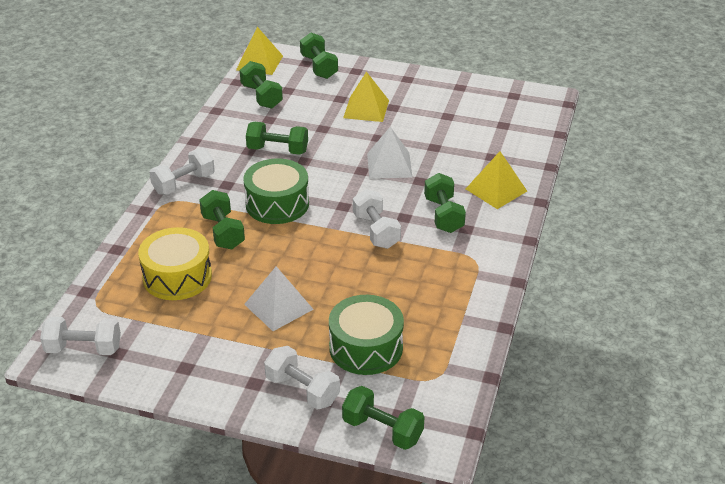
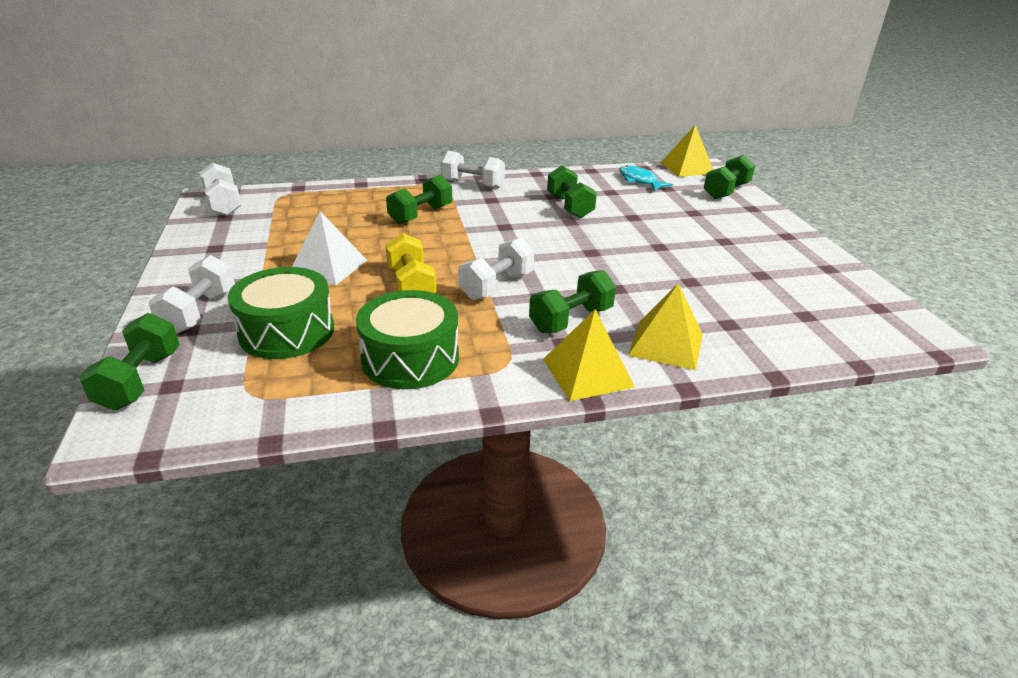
camera: 60 degrees right, 5 degrees down
(177, 277) = (341, 213): yellow drum -> none
(261, 96) = (639, 181): green dumbbell -> turquoise fish
(277, 204) = (487, 226): green drum -> green drum (410, 358)
(344, 271) = (411, 285): none -> yellow dumbbell
(366, 109) = (698, 228): yellow pyramid -> yellow pyramid (587, 373)
(389, 165) = (621, 264): white pyramid -> none

